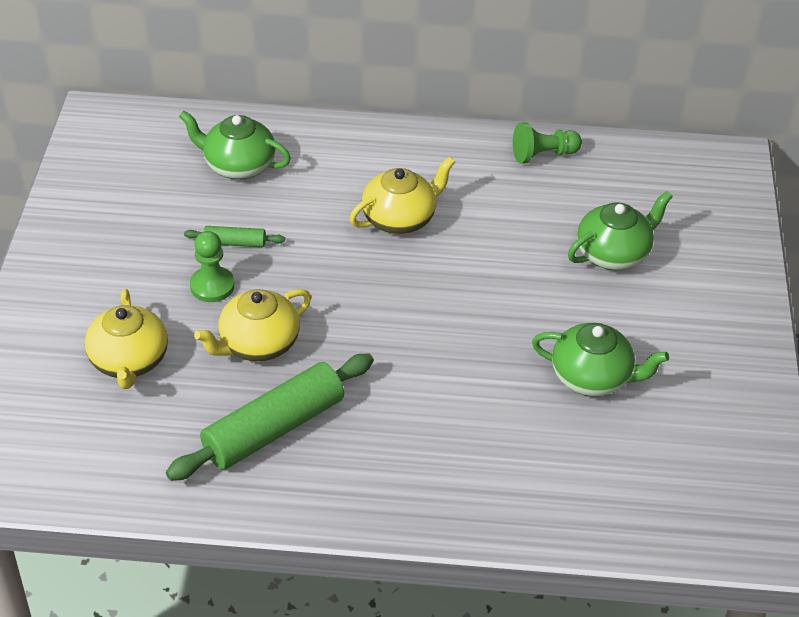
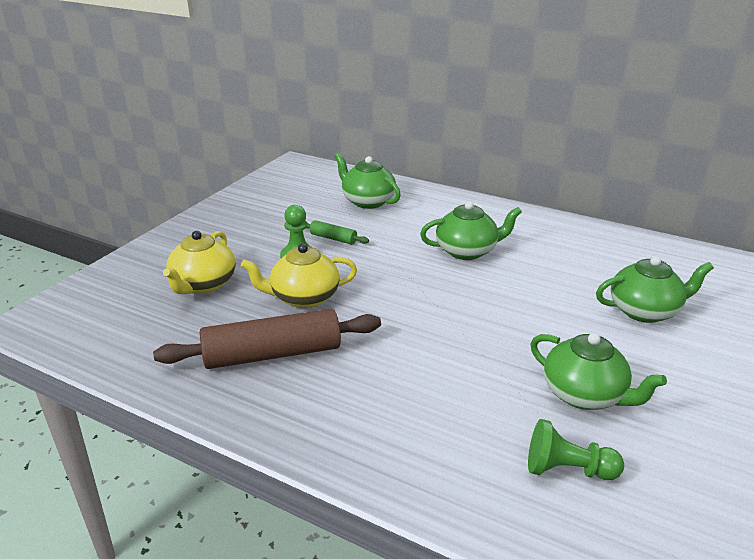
camera: 25 degrees right, 15 degrees down
(274, 428) = (272, 354): green rolling pin -> brown rolling pin
(400, 219) = (467, 251): yellow teapot -> green teapot
(543, 155) = (607, 239): green pawn -> green pawn (567, 470)

